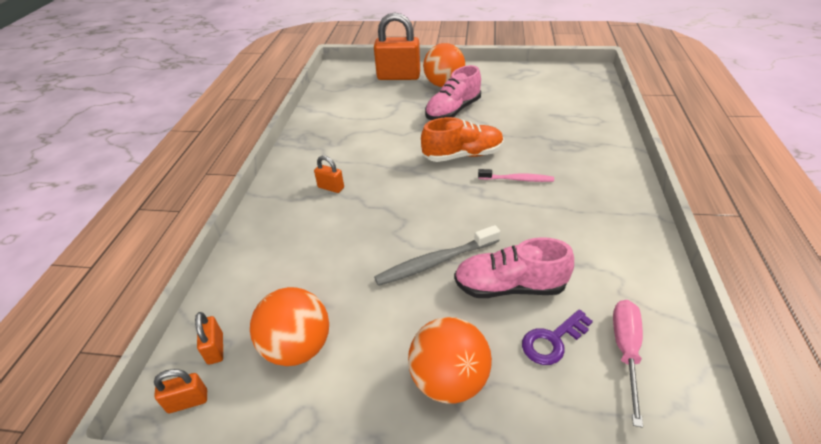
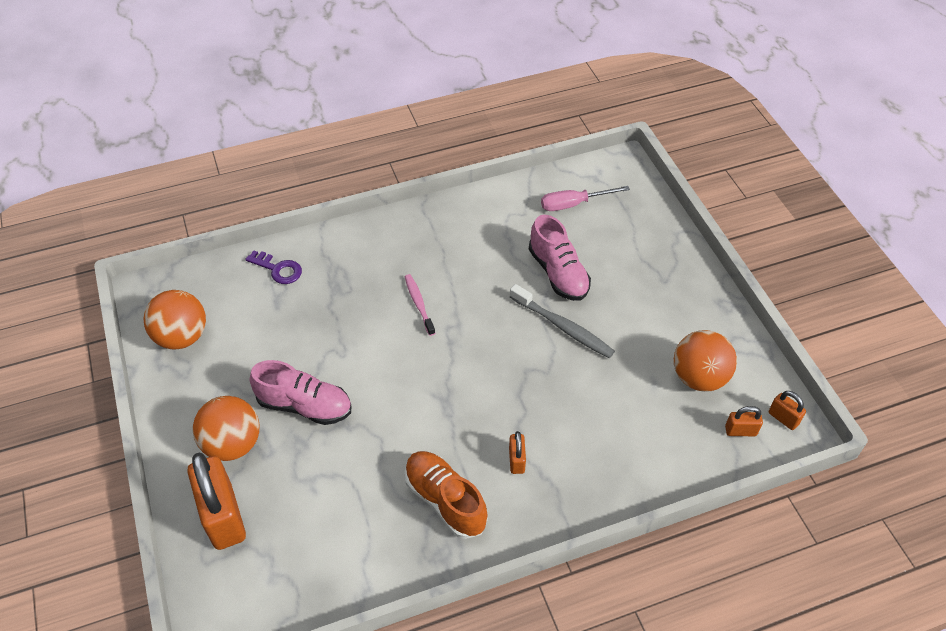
camera: 120 degrees left, 10 degrees up
(215, 349) = (740, 431): orange padlock -> orange padlock turned 45 degrees clockwise
(449, 380) = (657, 281): orange ball -> orange ball (182, 336)
(462, 155) = (398, 362): orange shoe -> orange shoe (445, 500)
(552, 341) = (590, 239): purple key -> purple key (278, 269)

